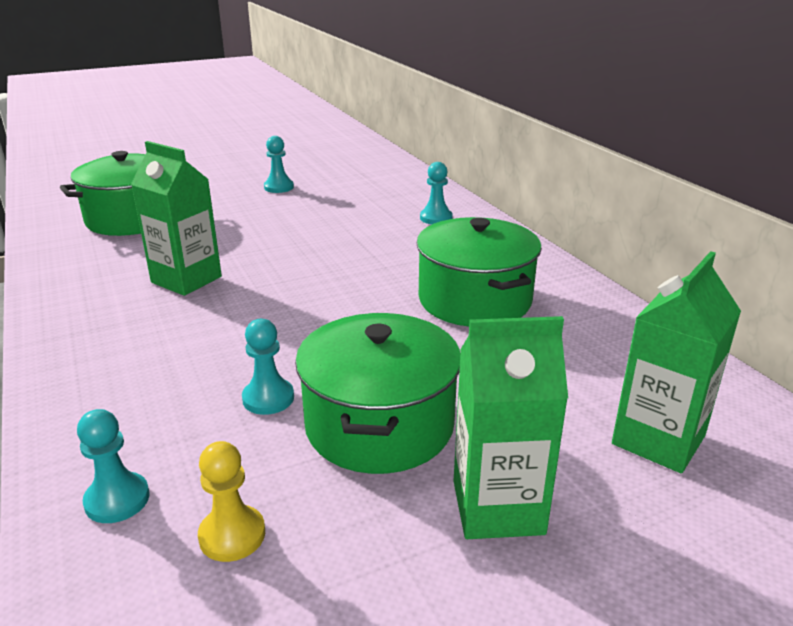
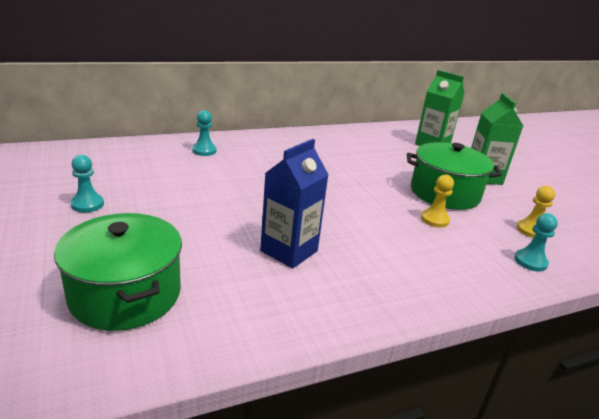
camera: 90 degrees left, 0 degrees up
(186, 280) = (289, 251): green carton -> blue carton
(268, 398) = (434, 220): turquoise pawn -> yellow pawn
(474, 300) = (325, 157): green pot -> none

